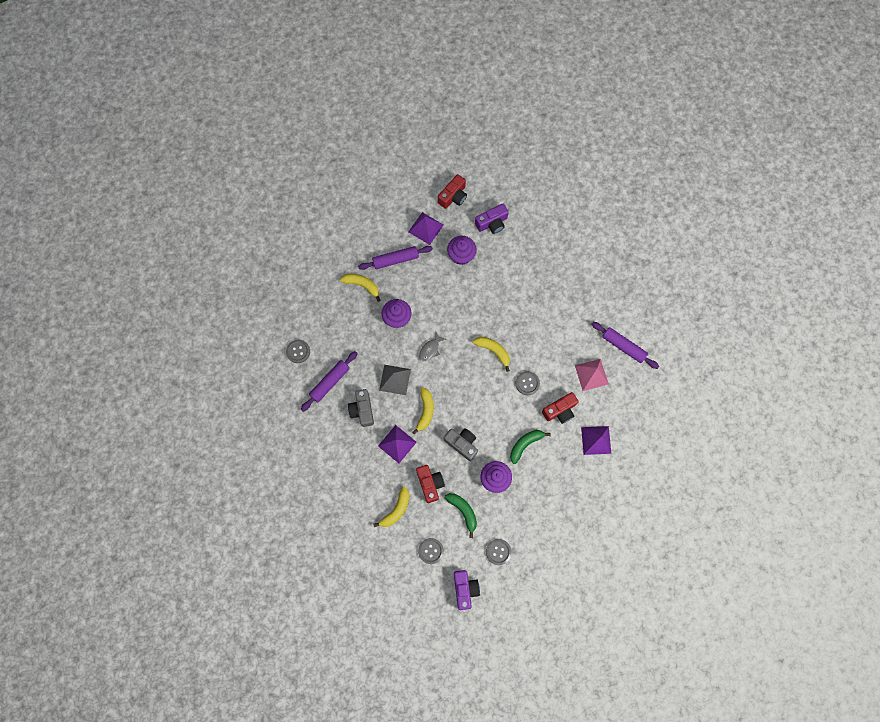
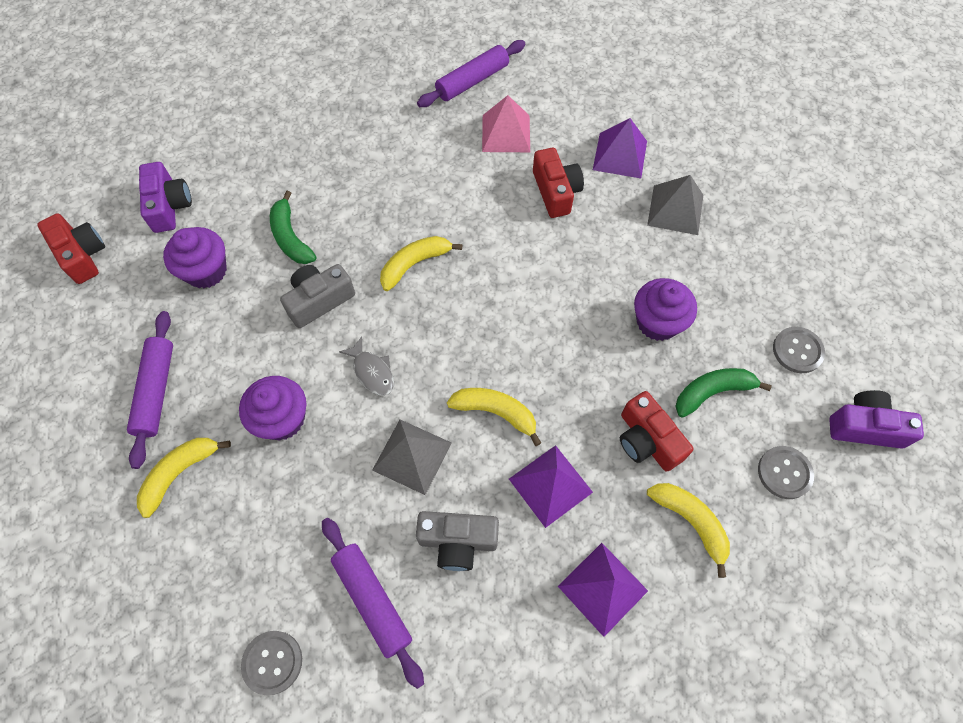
camera: 75 degrees left, 10 degrees down
(425, 228) = (119, 319): purple pyramid -> purple pyramid (602, 588)
(430, 483) = (647, 440): red camera -> red camera turned 120 degrees counterclockwise
(462, 444) = (579, 361): grey camera -> grey camera (319, 300)
(525, 444) = (604, 258): green banana -> green banana (291, 237)
(527, 383) = (492, 227): grey button -> none
(567, 477) = (675, 209): none -> grey pyramid

